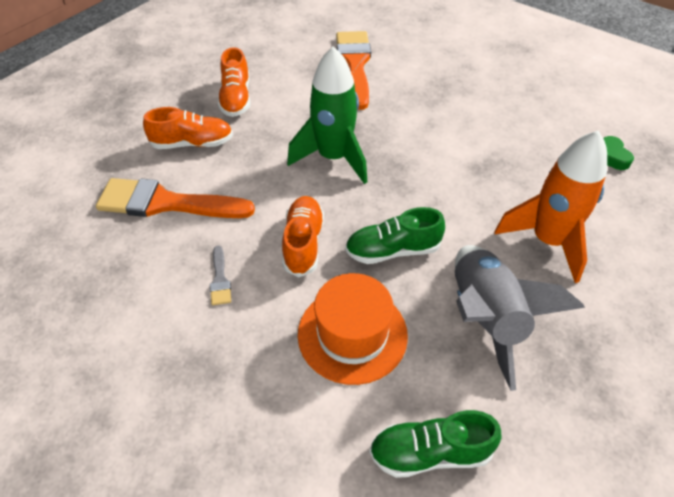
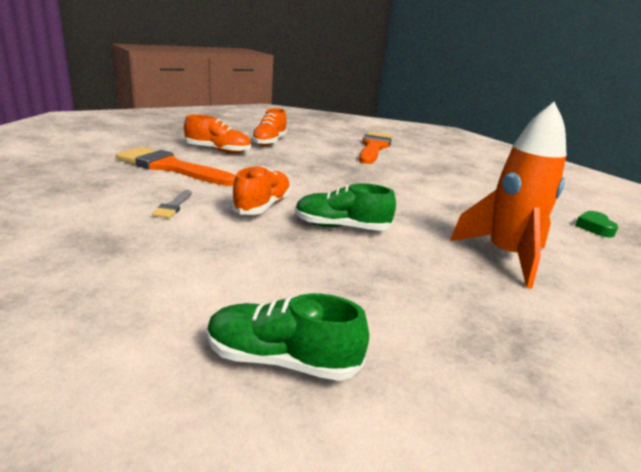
camera: 15 degrees right, 25 degrees down
(333, 158) = (324, 177): green rocket -> none
(352, 334) = (263, 261): orange hat -> none
(485, 318) = (411, 285): grey rocket -> none

